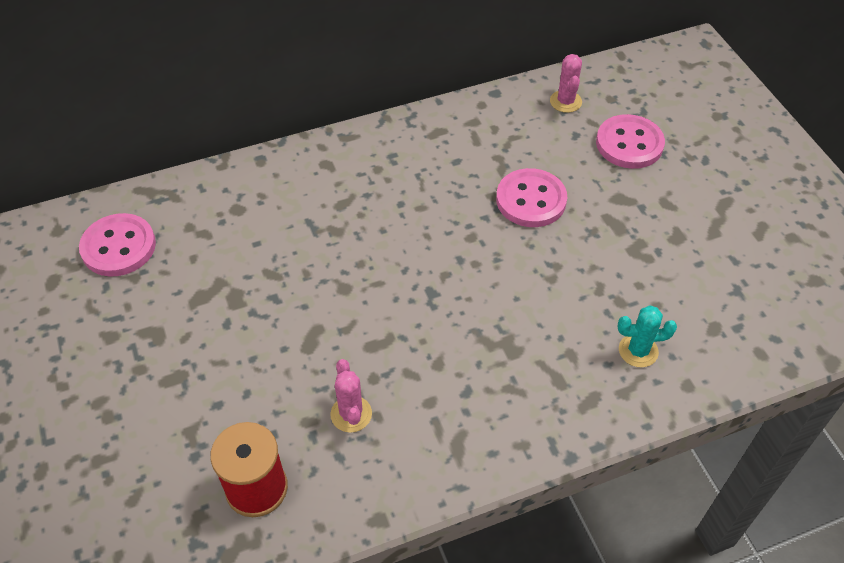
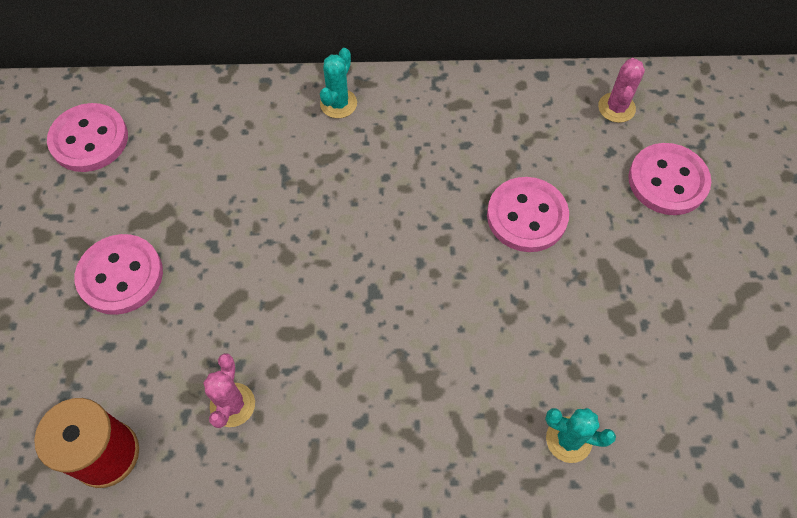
camera: 20 degrees right, 10 degrees up
(201, 346) = (120, 275): none -> pink button
(333, 158) = (338, 103): none -> turquoise cactus

